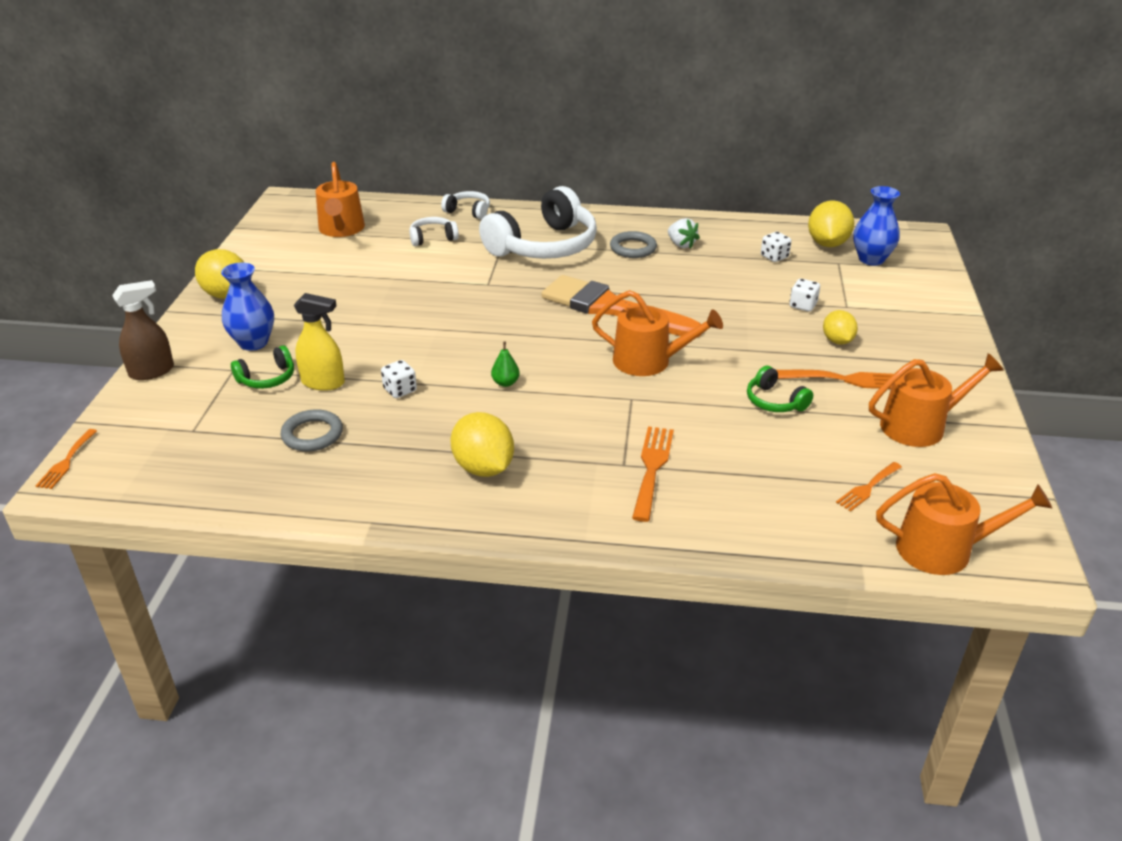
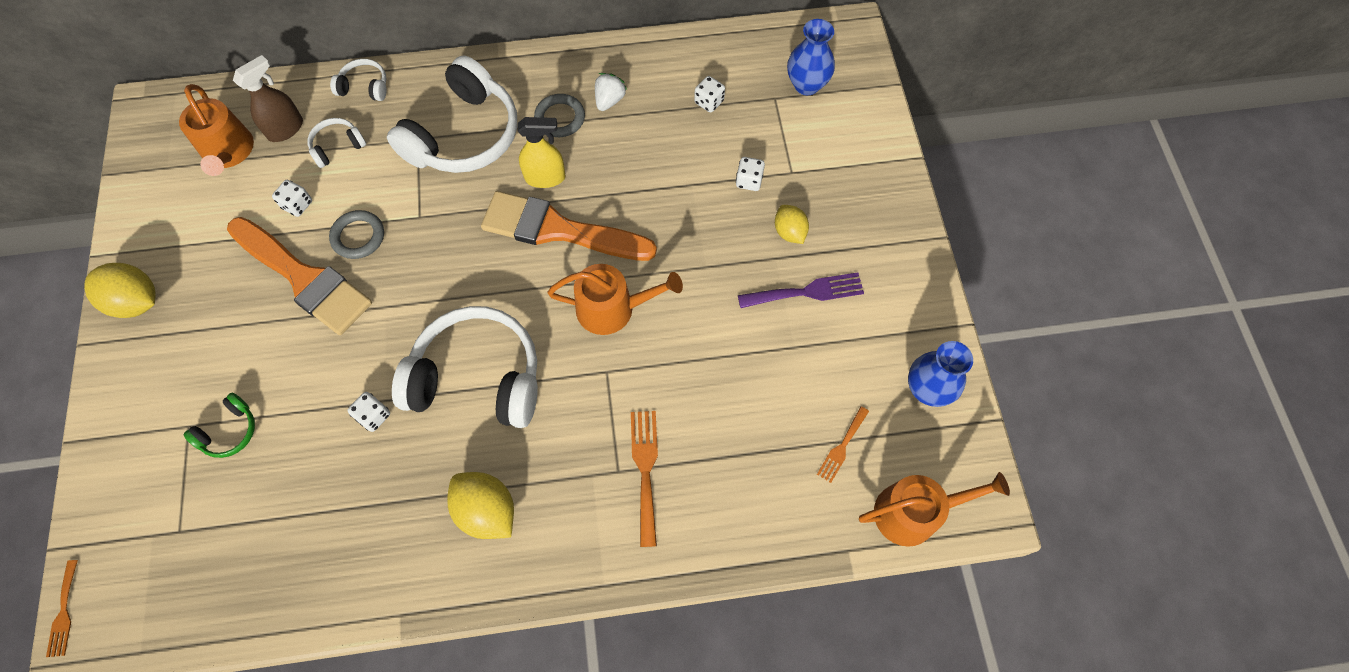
camera: 15 degrees left, 30 degrees up
(152, 371) = (100, 451): brown spray bottle -> brown spray bottle (286, 129)
(253, 343) = (195, 377): blue vase -> blue vase (927, 389)
(312, 434) = (304, 506): grey ring -> grey ring (358, 236)
(323, 382) = (291, 423): yellow spray bottle -> yellow spray bottle (545, 178)
(373, 303) = (304, 278): none -> orange brush
(385, 263) = (297, 205): none -> white dice
(505, 383) = (477, 378): green pear -> white headphones
(681, 244) = (609, 100): white strawberry -> white strawberry turned 105 degrees counterclockwise
(775, 401) = (743, 342): green headphones -> none
(827, 244) = (759, 66): yellow lemon -> none
(848, 380) = (806, 292): orange fork -> purple fork
(920, 426) = (879, 345): orange watering can -> none

